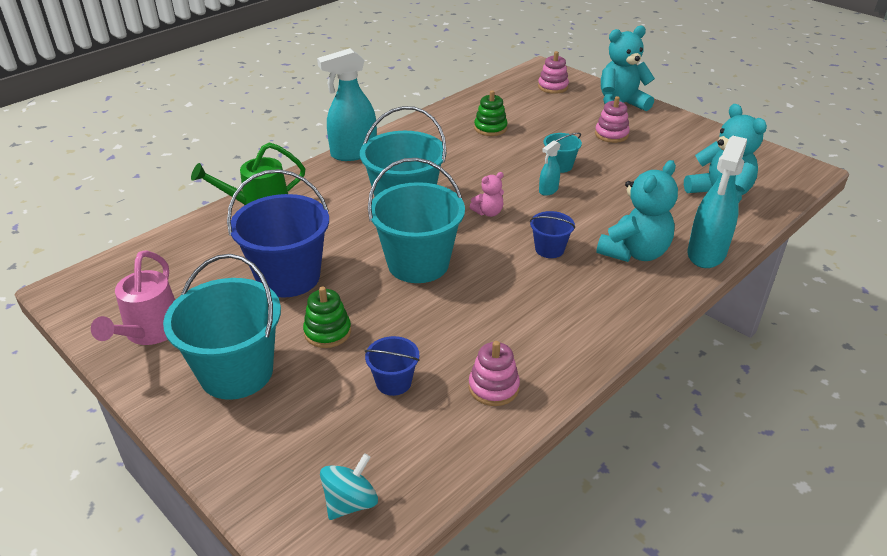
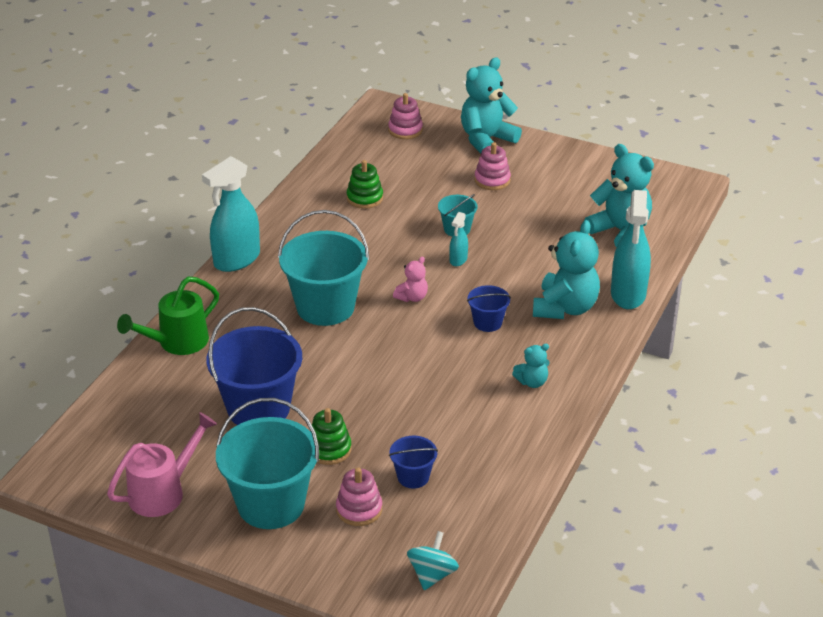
camera: 20 degrees left, 0 degrees up
(149, 332) = (164, 492): pink watering can -> pink watering can turned 120 degrees counterclockwise
(418, 264) = (374, 366): turquoise bucket -> none
(493, 387) = (498, 459): pink stacking toy -> pink stacking toy (359, 509)
(568, 315) = (532, 382): none -> turquoise teddy bear

